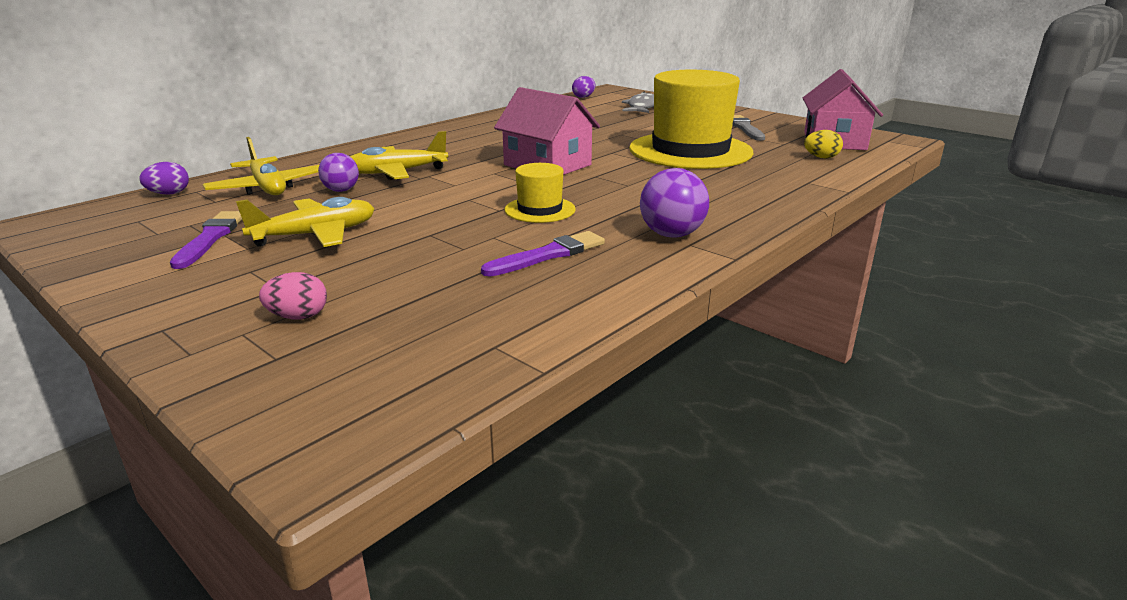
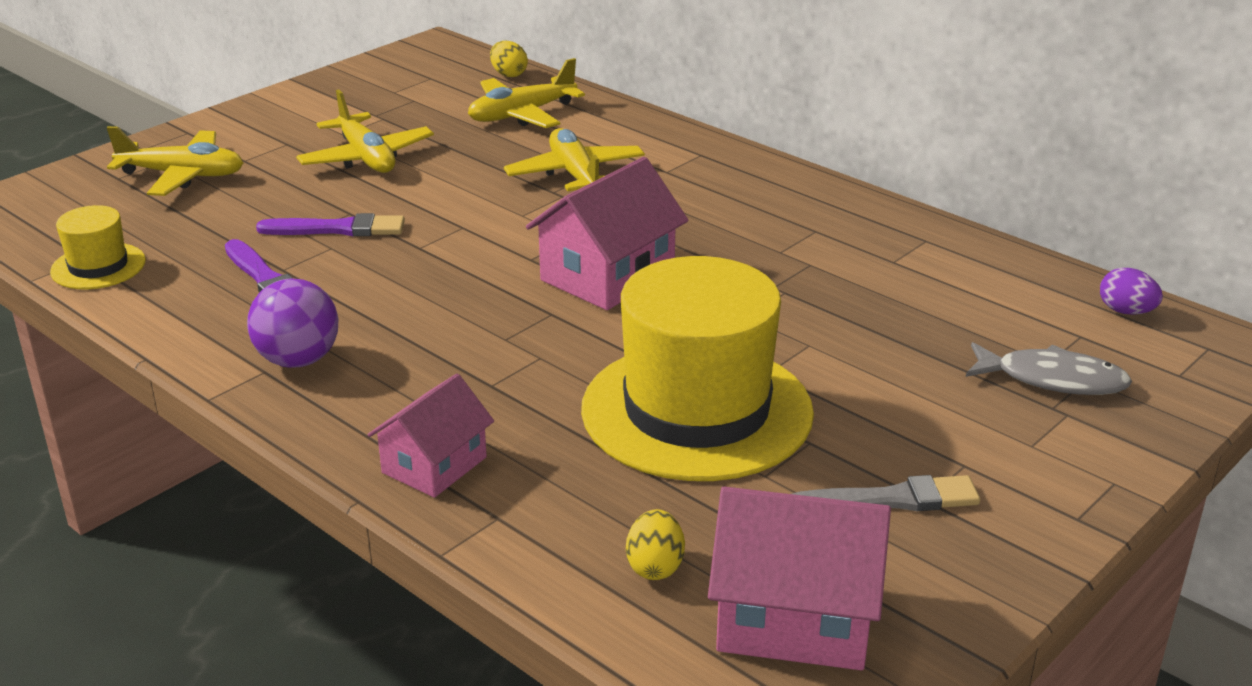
camera: 90 degrees right, 5 degrees up
(169, 194) = (508, 74): purple egg -> yellow egg
(210, 238) = (373, 115): purple brush -> purple brush (337, 229)
(298, 317) = (182, 175): pink egg -> yellow plane
(341, 190) = (507, 152): purple ball -> none
(540, 210) = (412, 272): yellow hat -> yellow hat (98, 266)
(772, 195) = (434, 465): none -> pink house

